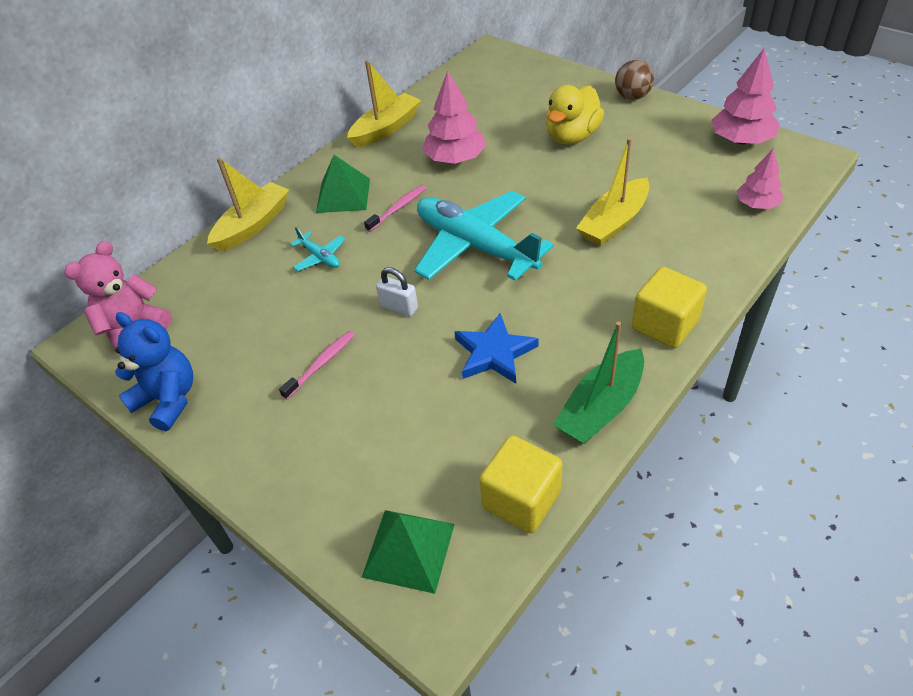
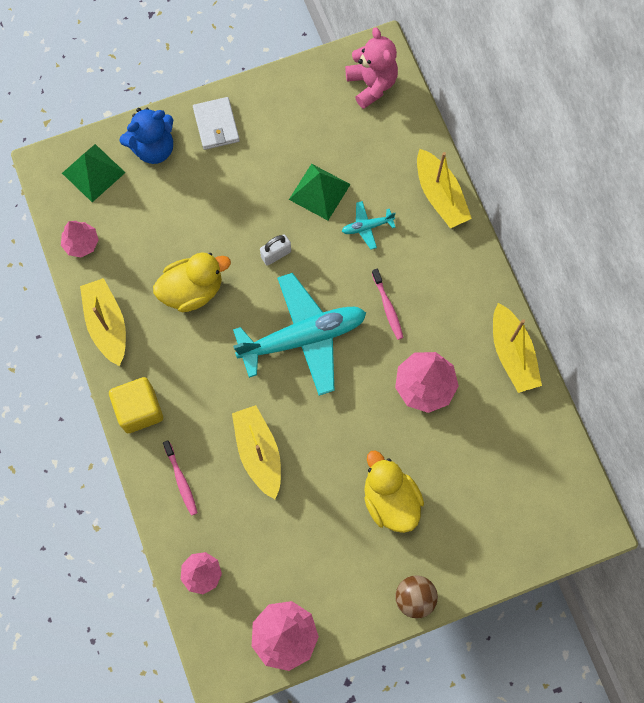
camera: 115 degrees right, 25 degrees up
(168, 400) = (289, 88): blue teddy bear -> blue teddy bear (153, 148)
(257, 446) = (216, 125): none -> white wallet
(321, 364) = (257, 184): pink toothbrush -> pink toothbrush (181, 480)
(343, 195) = (434, 275): green pyramid -> green pyramid (319, 191)
(494, 353) = (192, 290): blue star -> yellow duck
(521, 499) = (81, 243): yellow cube -> pink tree
(601, 408) = (107, 324): green boat -> yellow boat

